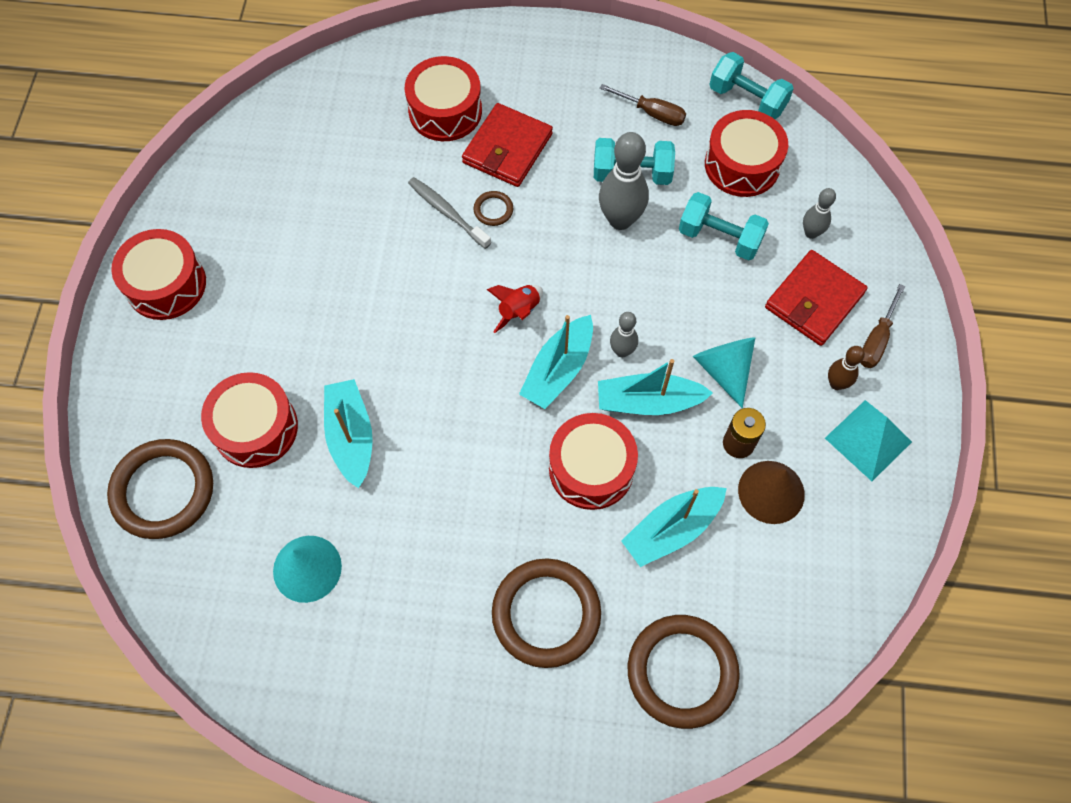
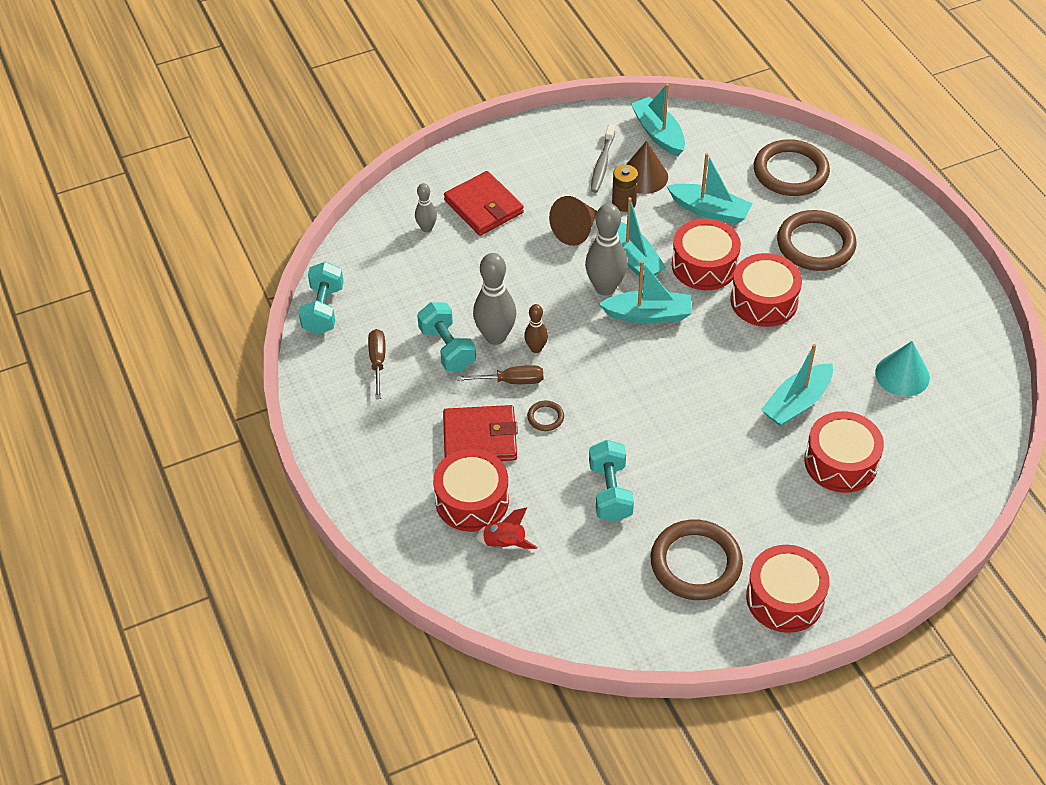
camera: 120 degrees left, 15 degrees down
(163, 491) = (932, 488): brown ring -> brown ring (696, 563)
(447, 212) = (570, 445): grey toothbrush -> grey toothbrush (602, 164)
(518, 311) = (621, 358): red rocket -> red rocket (505, 543)
(622, 351) = (605, 287): grey bowling pin -> grey bowling pin, size x1.83
(719, 237) = (468, 275): turquoise dumbbell -> turquoise dumbbell (610, 492)
(724, 370) = (575, 230): turquoise cone -> brown cone
(742, 165) = (391, 288): red drum -> red drum (764, 301)
(814, 300) = (483, 207): red wallet -> red wallet turned 45 degrees clockwise
(836, 383) = (540, 174): brown bowling pin -> brown bowling pin (536, 348)
(839, 555) = (658, 133): none -> turquoise boat
(868, 440) = (569, 146): turquoise pyramid -> none
(876, 339) = (490, 167): brown screwdriver -> brown screwdriver (511, 381)

